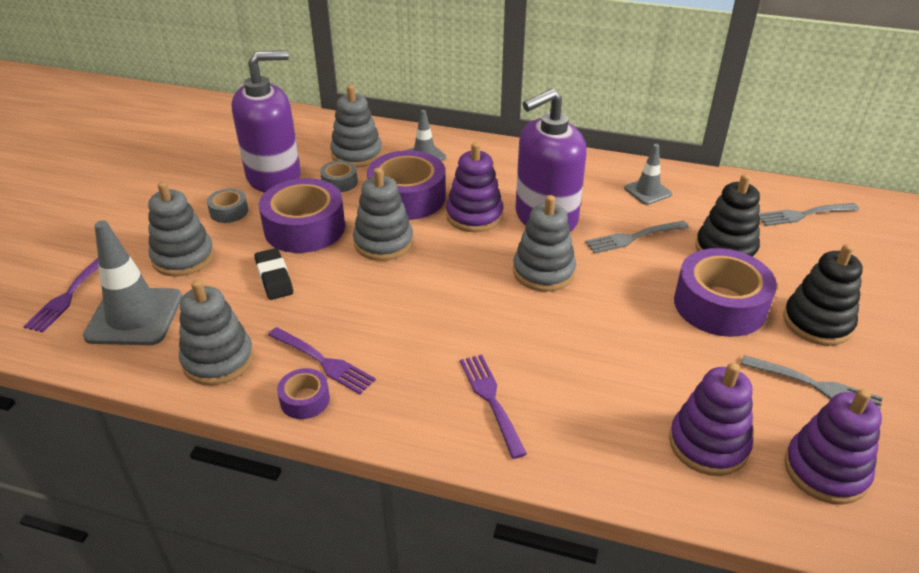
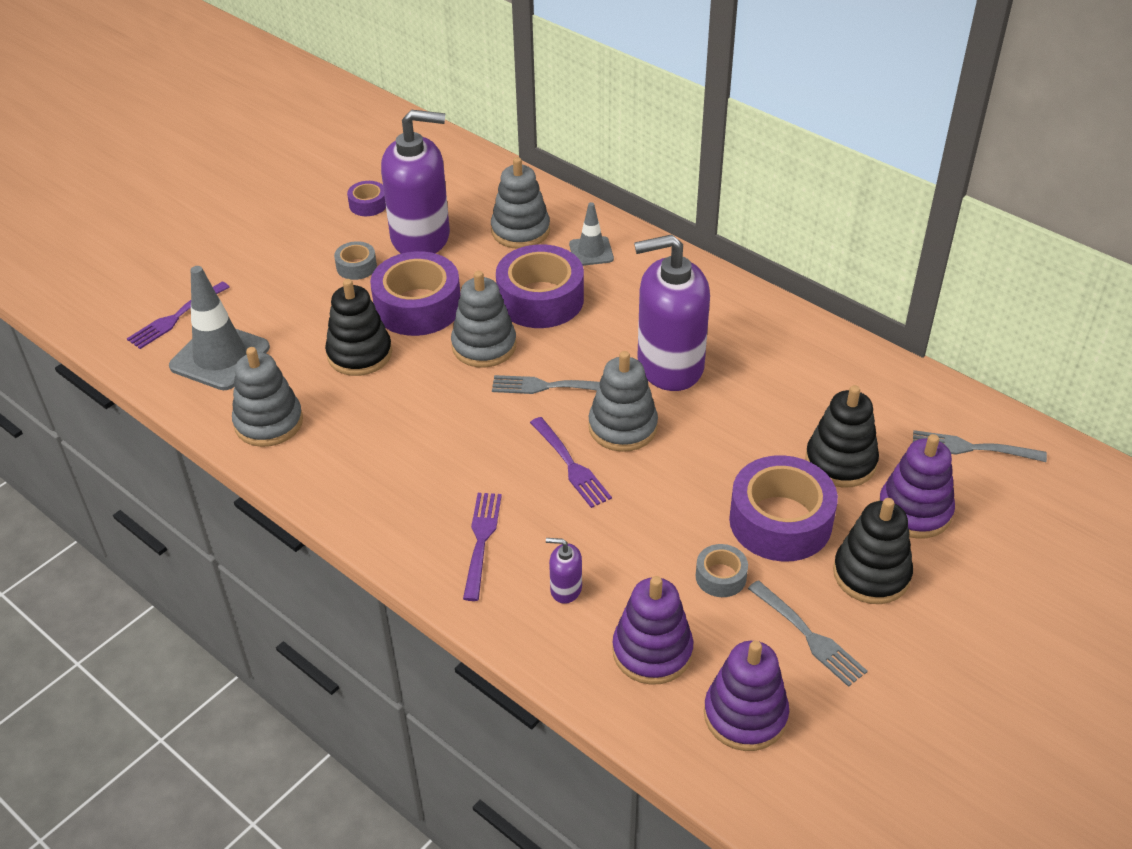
camera: 25 degrees right, 5 degrees up
(183, 257) = (290, 307): grey stacking toy -> none
(274, 278) = (359, 354): black eraser -> black stacking toy
(305, 400) = (320, 485): purple tape -> purple tape (368, 204)
(322, 361) = (355, 453): purple fork -> purple fork (570, 464)
(339, 182) = (482, 261): grey tape -> grey tape (720, 577)
(474, 216) = (595, 341): purple stacking toy -> purple stacking toy (914, 511)
(595, 416) = (565, 589): none -> purple soap dispenser
(634, 237) = (749, 417): grey fork -> grey fork (548, 386)
(647, 191) = (809, 366): grey traffic cone -> none

